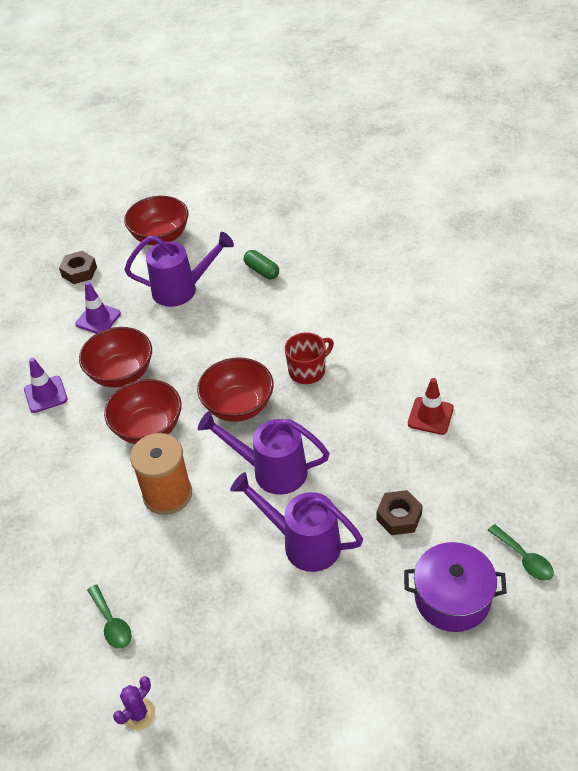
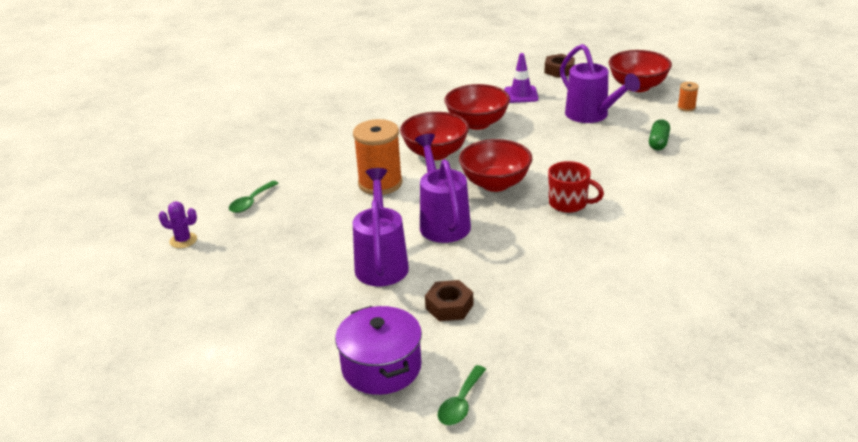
camera: 60 degrees right, 15 degrees down
(45, 394) = (428, 103): purple traffic cone -> none
(223, 226) = (686, 107): none -> orange spool
(430, 416) = (585, 289): red traffic cone -> none

